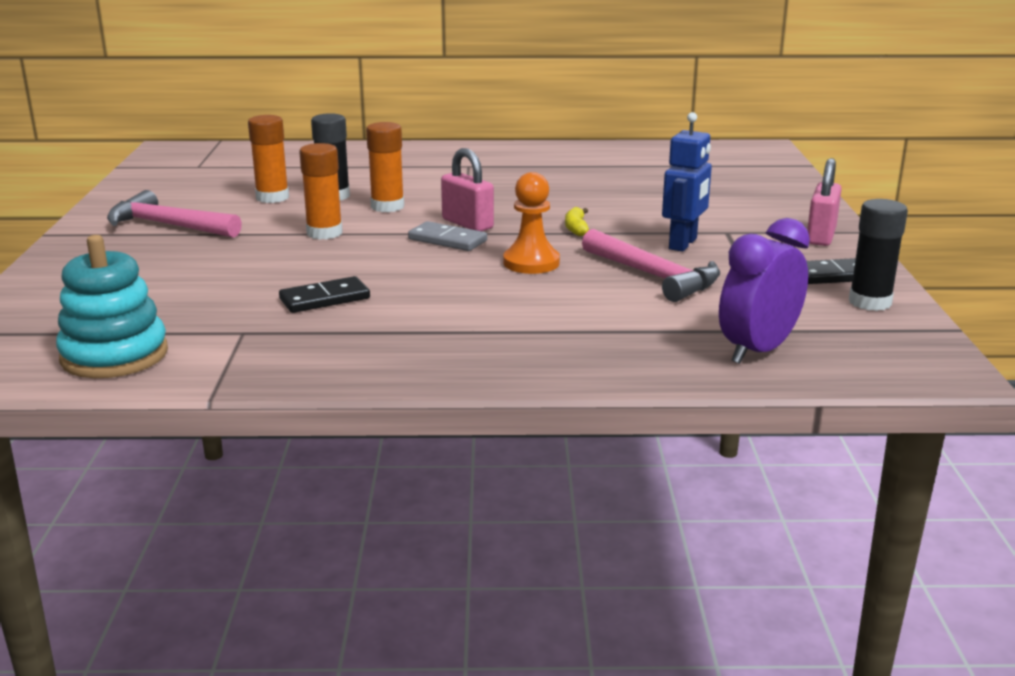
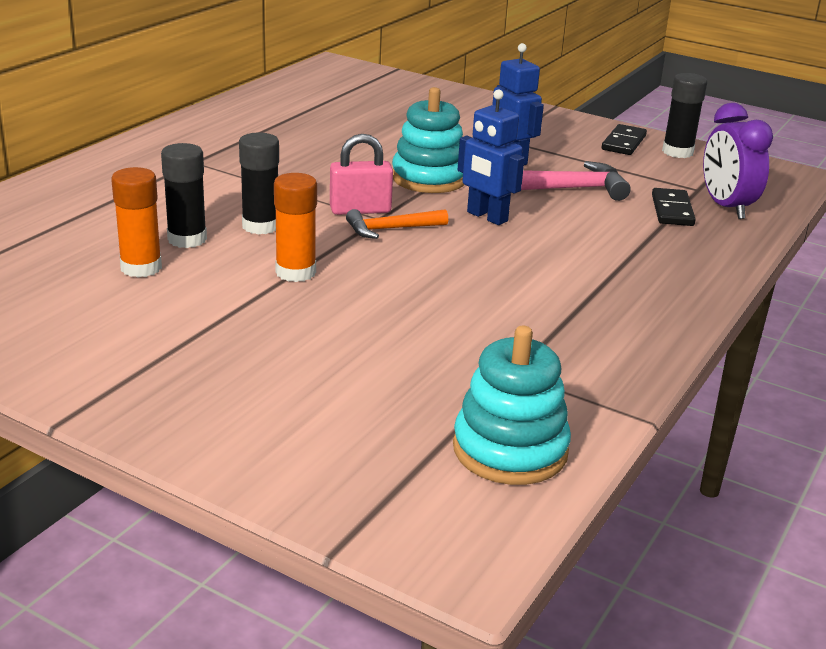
camera: 60 degrees left, 5 degrees up
(168, 226) = (147, 343): pink hammer -> none
(325, 299) = (473, 317): black domino -> black domino (672, 210)
(387, 206) = (260, 226): orange glue stick -> black glue stick
(447, 240) = (391, 229): grey domino -> orange hammer
(531, 263) = (487, 217): orange pawn -> blue robot
(576, 228) = (429, 178): yellow banana -> turquoise stacking toy
(820, 236) = (548, 120): pink padlock -> none

